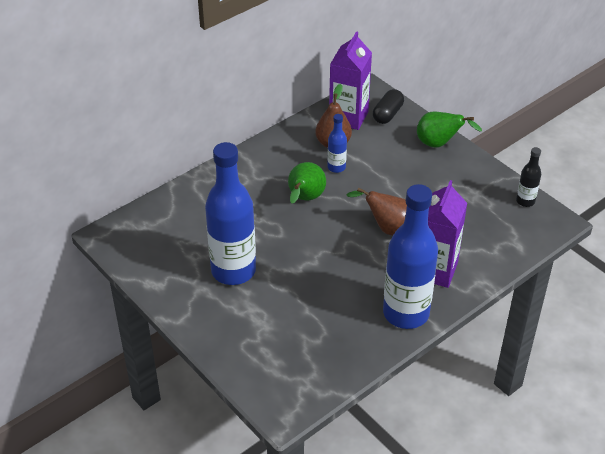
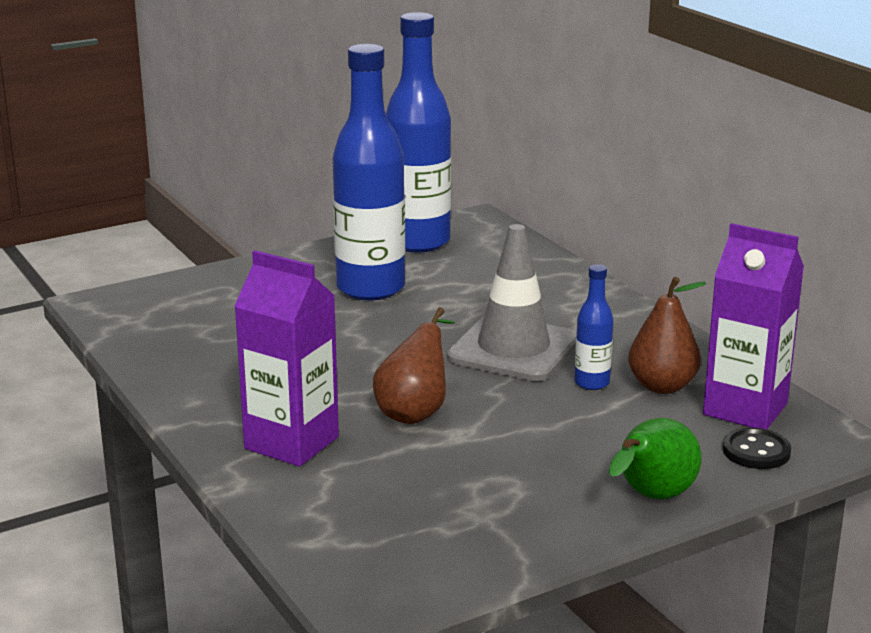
camera: 100 degrees right, 20 degrees down
(305, 199) = (513, 349): green pear -> grey traffic cone
(387, 114) = (756, 451): black capsule -> black button
(406, 313) = (211, 404): blue bottle -> blue bottle (418, 242)
(525, 201) = (441, 575): black bottle -> none

